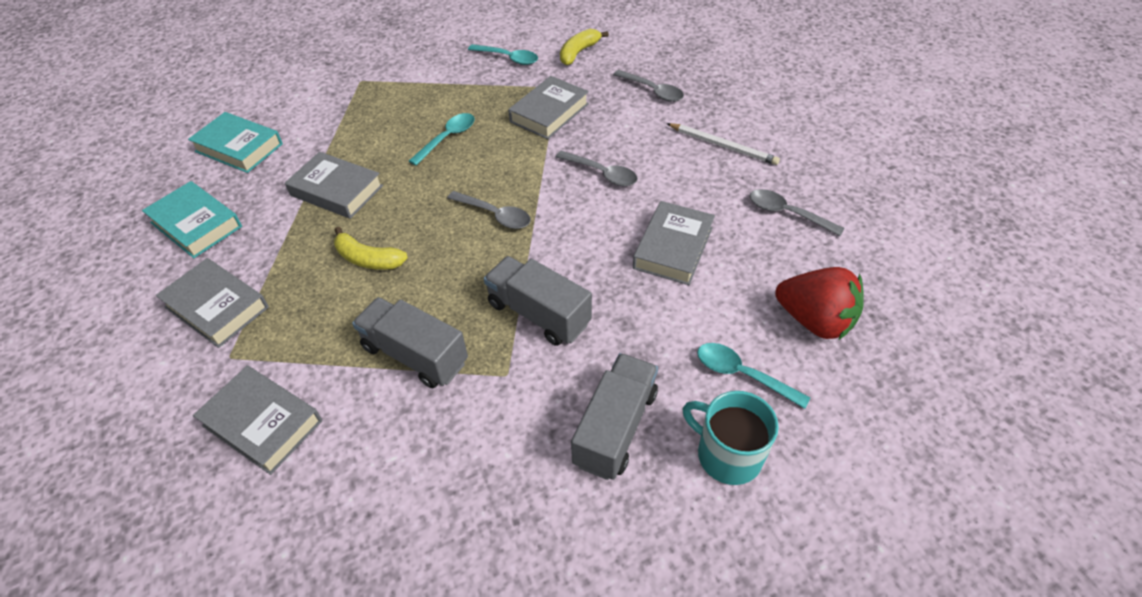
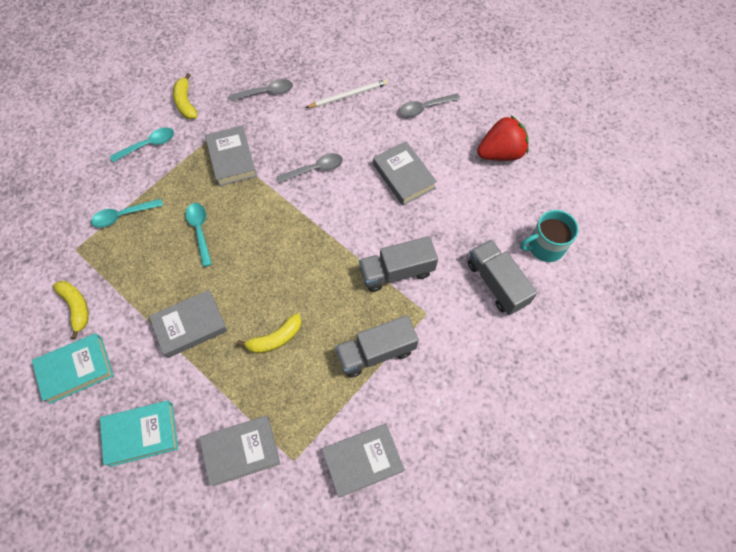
camera: 55 degrees left, 15 degrees up
(302, 113) = (76, 307): none -> yellow banana
(495, 215) = (299, 246): grey spoon -> none
(742, 374) = (507, 207): turquoise spoon -> turquoise spoon (123, 215)

